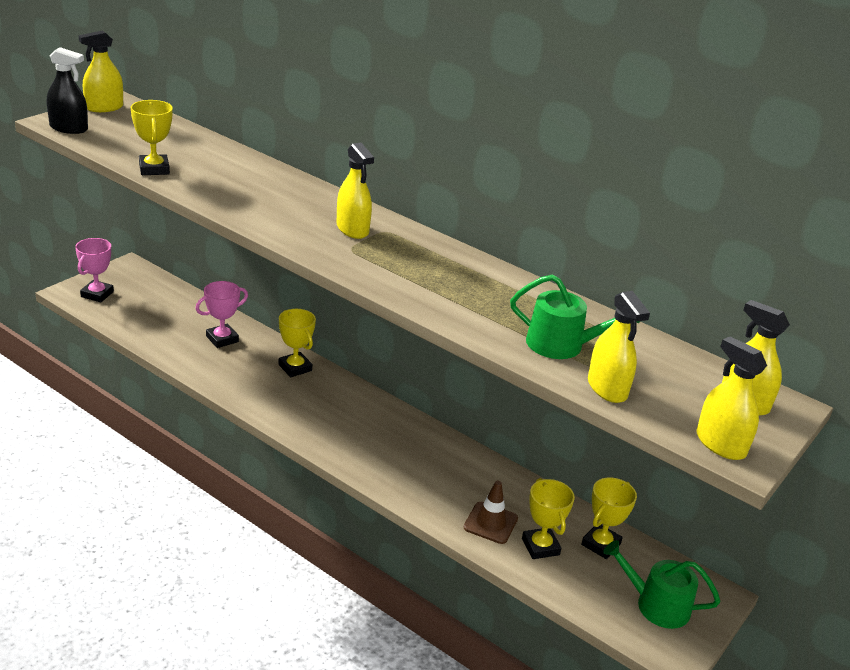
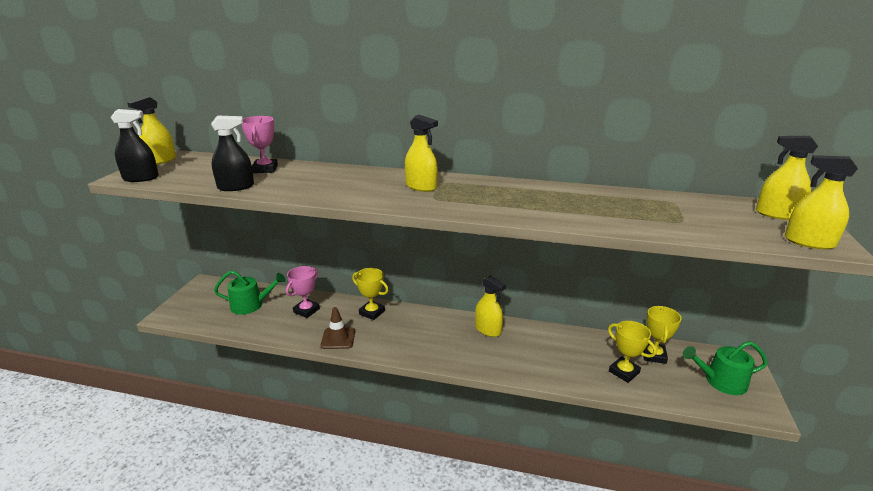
camera: 20 degrees left, 5 degrees down
(97, 294) = (189, 310): pink trophy -> pink trophy (265, 169)
(154, 169) = (236, 187): yellow trophy -> black spray bottle
(490, 523) = (581, 369): brown traffic cone -> brown traffic cone (338, 338)
(562, 345) = (638, 215): green watering can -> green watering can (251, 305)
(607, 388) = (701, 231): yellow spray bottle -> yellow spray bottle (488, 329)

